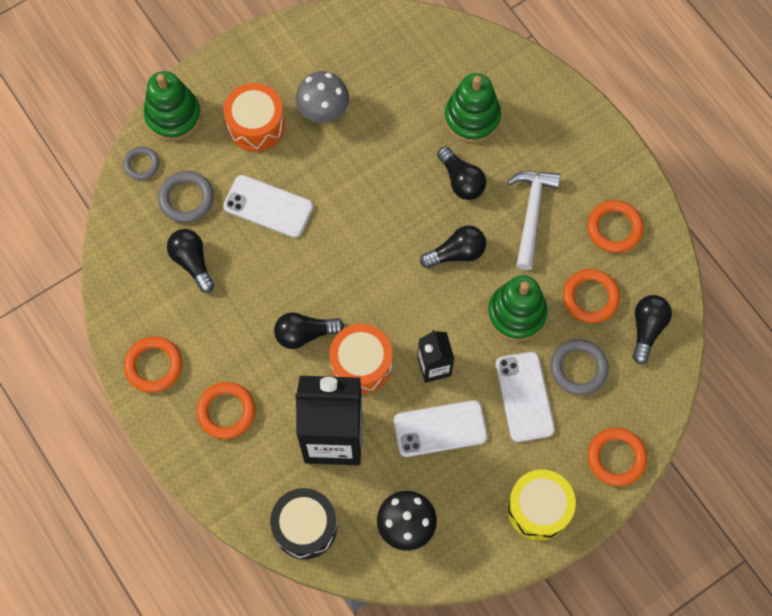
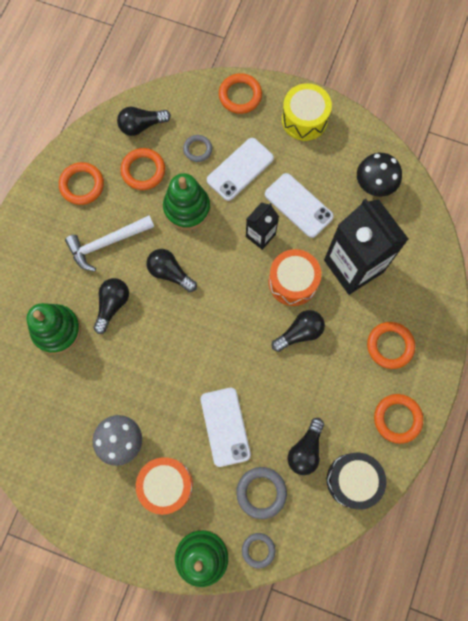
camera: 125 degrees left, 5 degrees up
(305, 334) = (299, 333): black light bulb -> black light bulb turned 75 degrees counterclockwise
(305, 527) = (421, 244): black drum -> black drum (353, 480)
(578, 368) = (197, 149): grey ring -> grey ring, size x0.65

